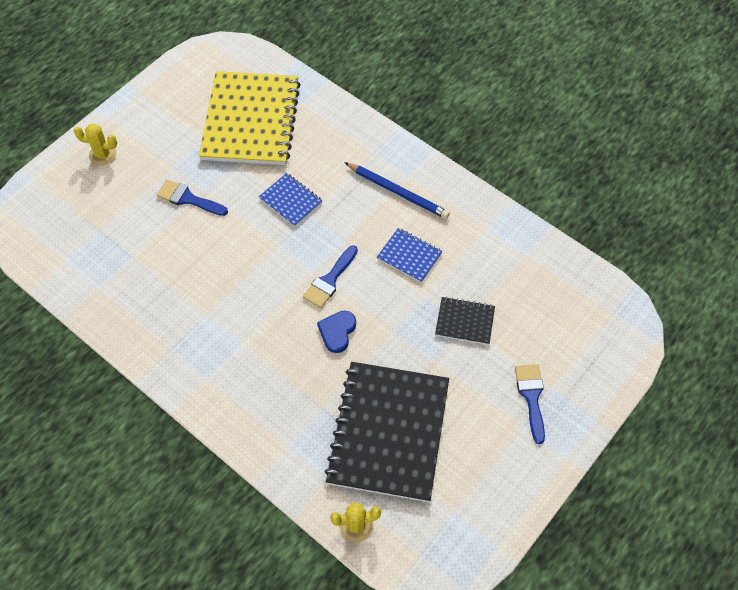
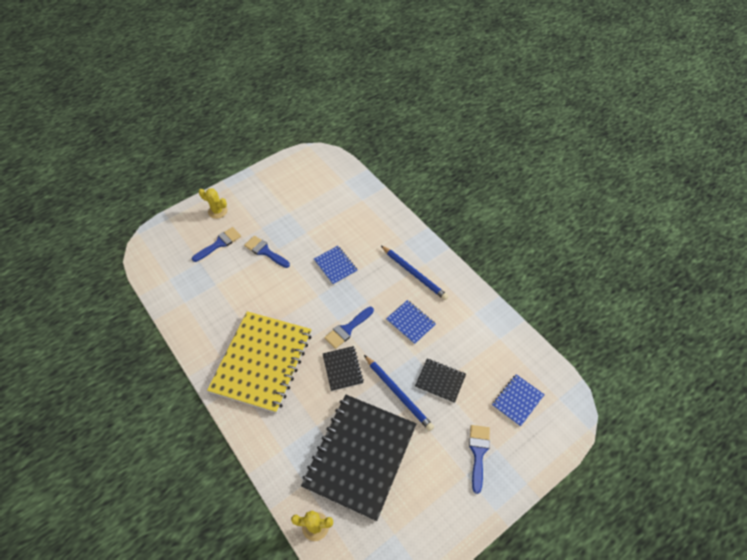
camera: 15 degrees right, 5 degrees down
(120, 200) = (219, 244): none -> blue brush
(250, 120) = (323, 205): yellow notebook -> yellow notebook (262, 362)
(337, 332) = (342, 369): blue heart -> black notebook
(416, 347) = (398, 393): none -> blue pencil
(564, 326) = (517, 400): none -> blue notebook

